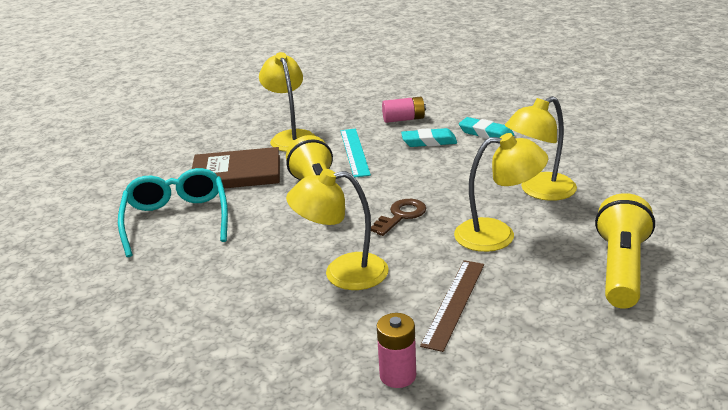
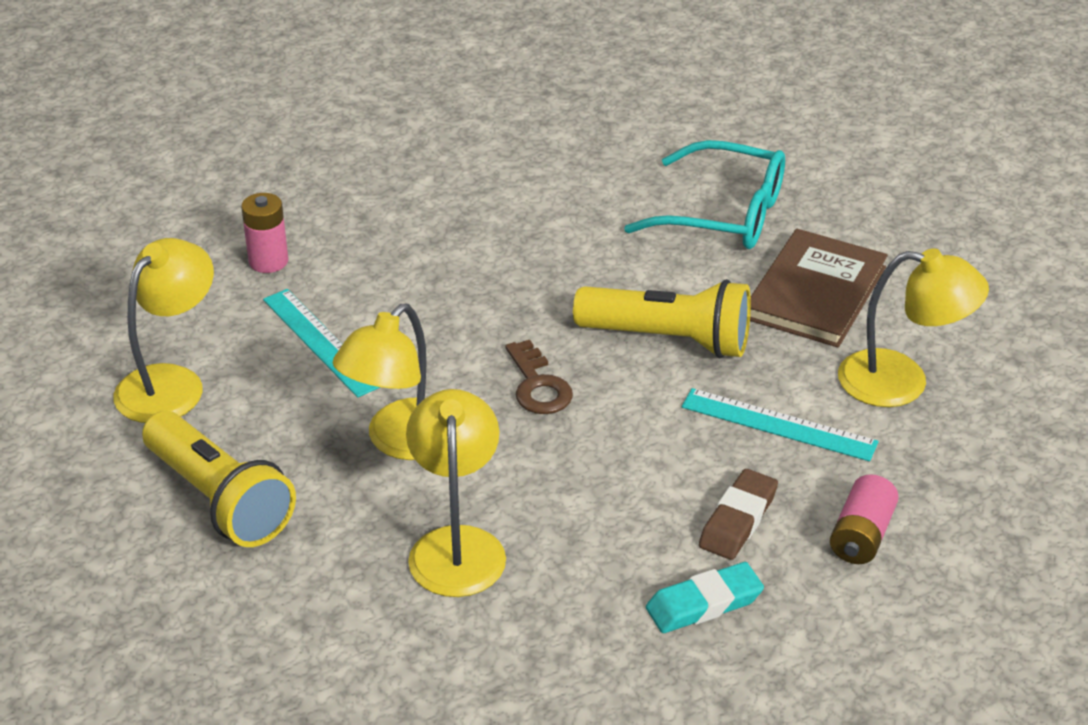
camera: 120 degrees right, 10 degrees up
(342, 273) = (465, 291): yellow lamp -> yellow lamp (171, 383)
(429, 142) = (738, 520): turquoise eraser -> brown eraser
(454, 303) = (321, 342): brown ruler -> turquoise ruler

